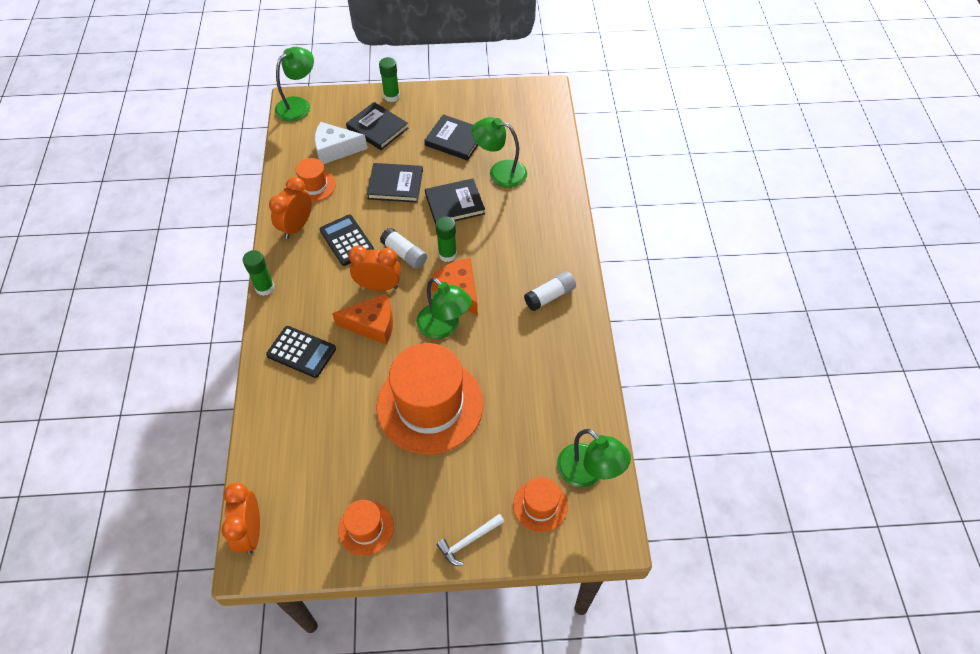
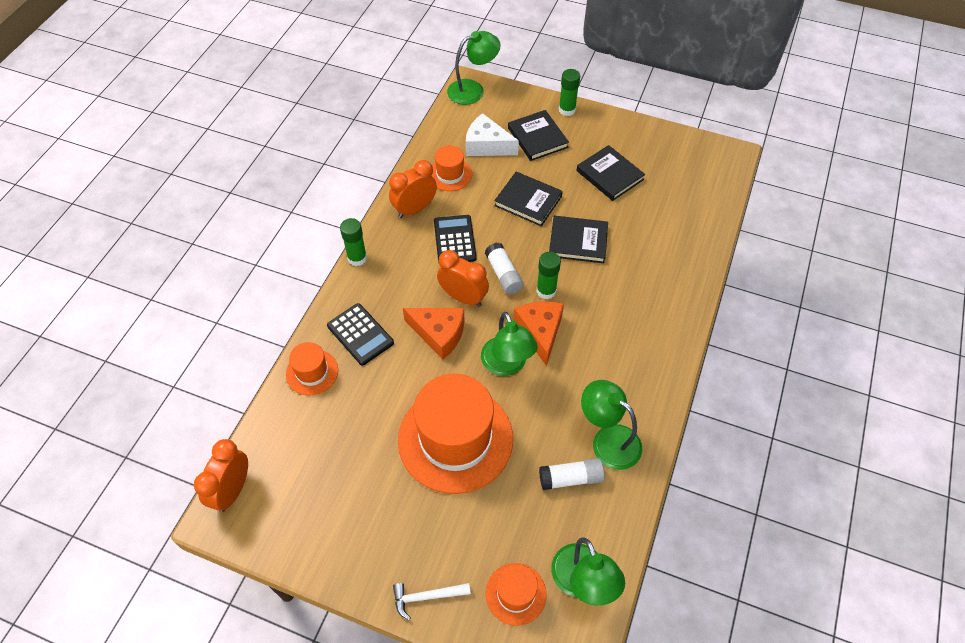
camera: 25 degrees right, 0 degrees up
(366, 528) = (336, 536): orange hat -> orange hat (312, 372)
(500, 172) = (640, 225): green lamp -> green lamp (608, 440)
(550, 296) = (631, 375): white glue stick -> white glue stick (571, 478)

